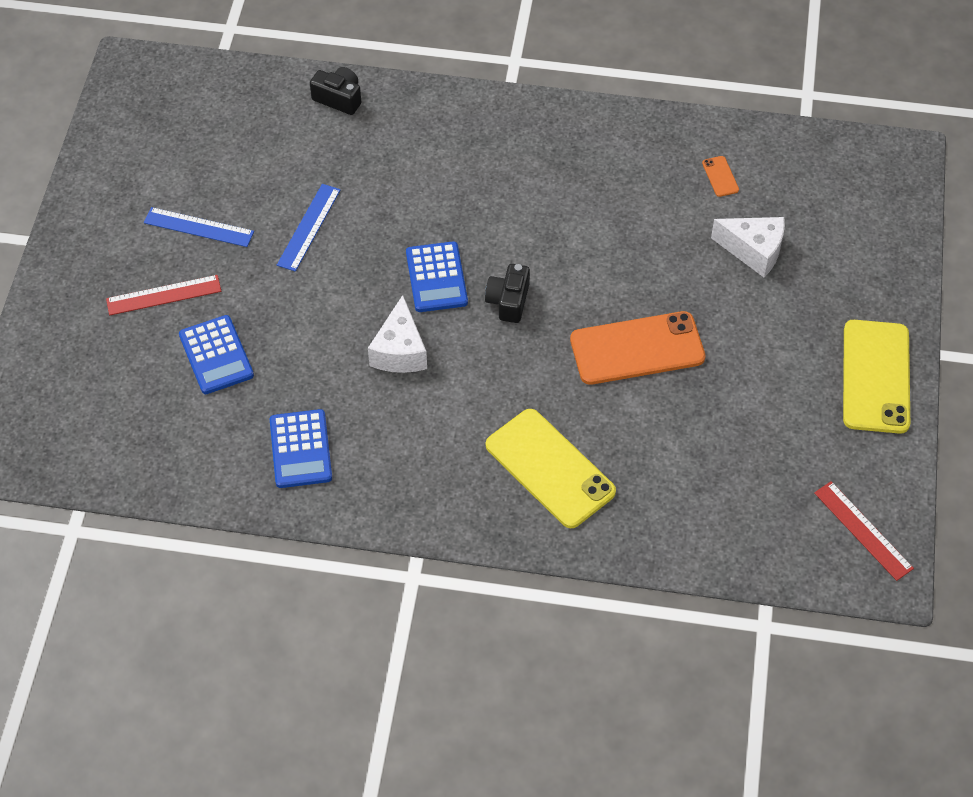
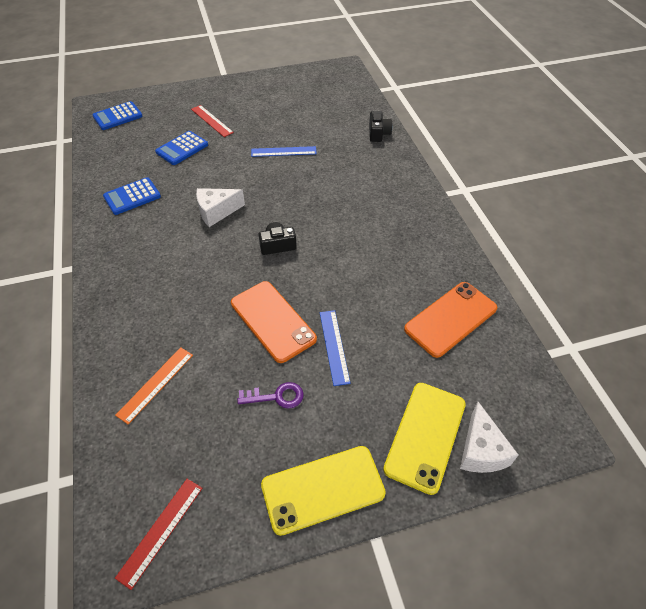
camera: 65 degrees right, 5 degrees down
(198, 227) = (260, 117): blue ruler -> blue ruler (334, 346)
(436, 278) = (277, 209): blue calculator -> blue calculator (118, 116)
(550, 468) = (155, 307): yellow phone -> yellow phone (425, 436)
(675, 495) = (155, 384): none -> orange ruler
(720, 176) = (450, 319): orange phone -> orange phone, size x2.49
(748, 380) = (276, 396): none -> purple key
(753, 251) = (397, 361): white cheese -> white cheese (481, 450)

